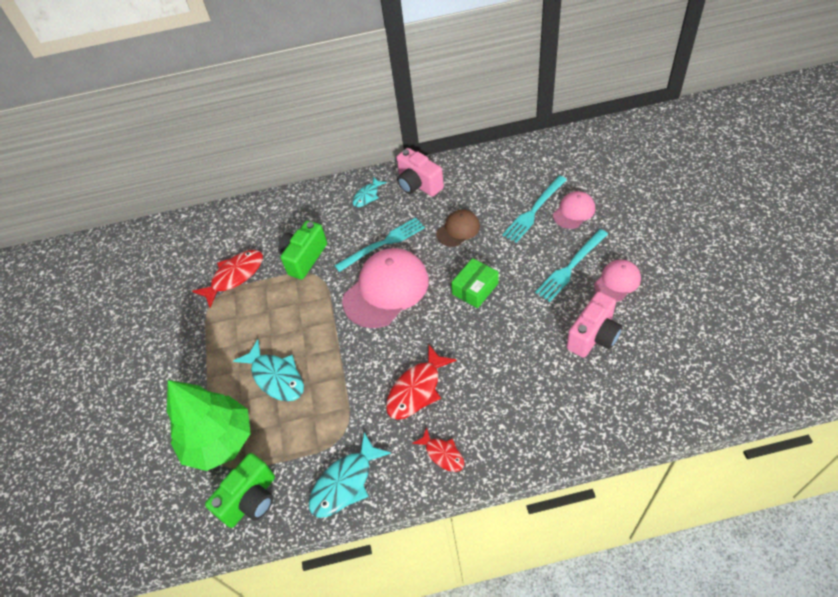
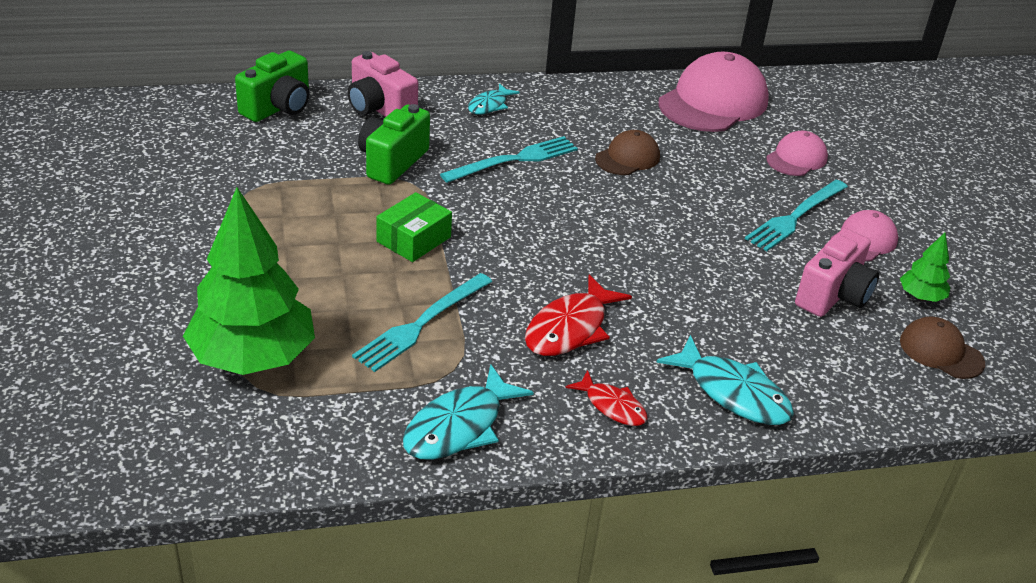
camera: 10 degrees left, 15 degrees down
(235, 276) = (281, 170): red fish -> none
(251, 499) = (304, 433): green camera -> green camera (278, 108)
(276, 377) = (347, 291): turquoise fish -> turquoise fish (733, 393)
(386, 290) = (520, 211): pink cap -> pink cap (713, 102)
(418, 184) = (566, 102): pink camera -> pink camera (379, 109)
(475, 289) = (655, 225): green box -> green box (414, 239)
(534, 210) = (739, 150): turquoise fork -> turquoise fork (422, 323)
(654, 328) = (921, 297): none -> green tree
(665, 377) = (941, 352): none -> brown cap

